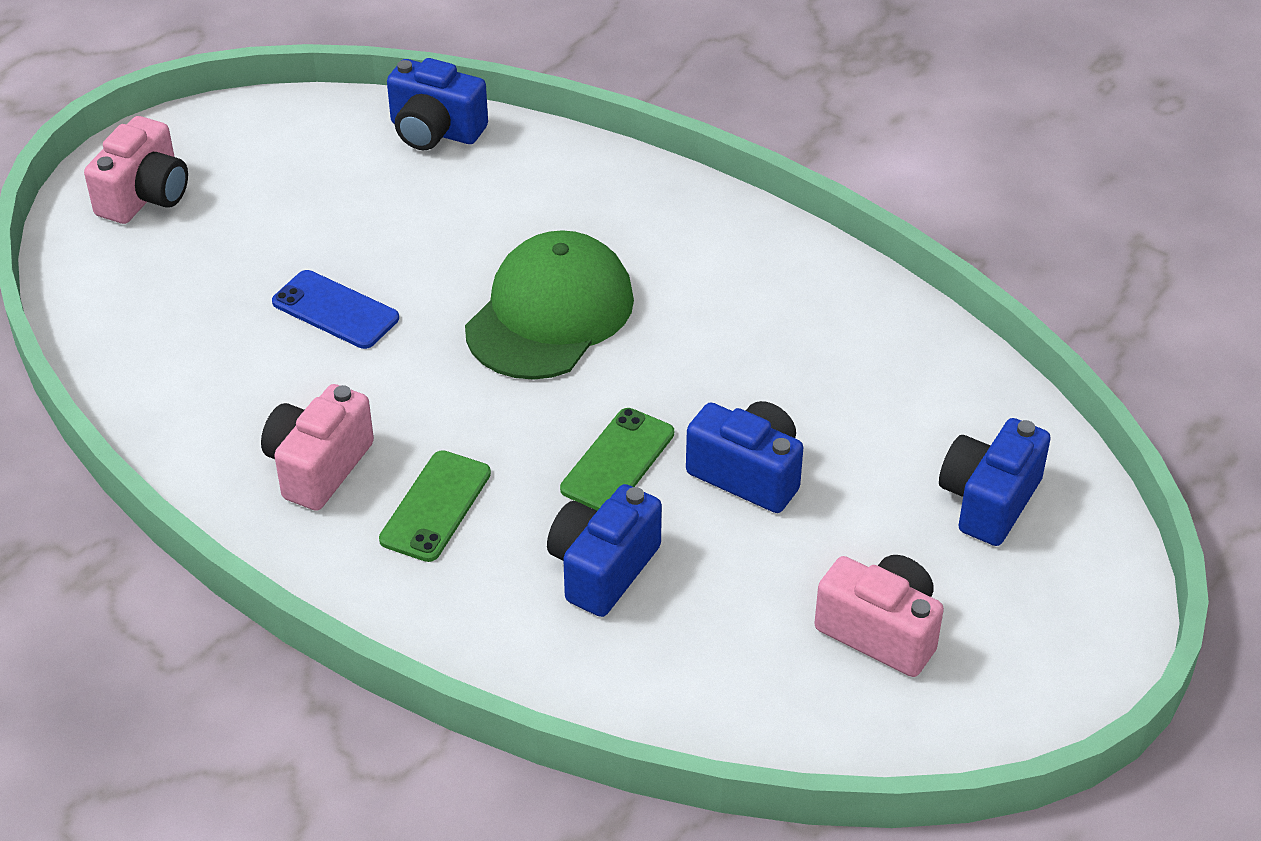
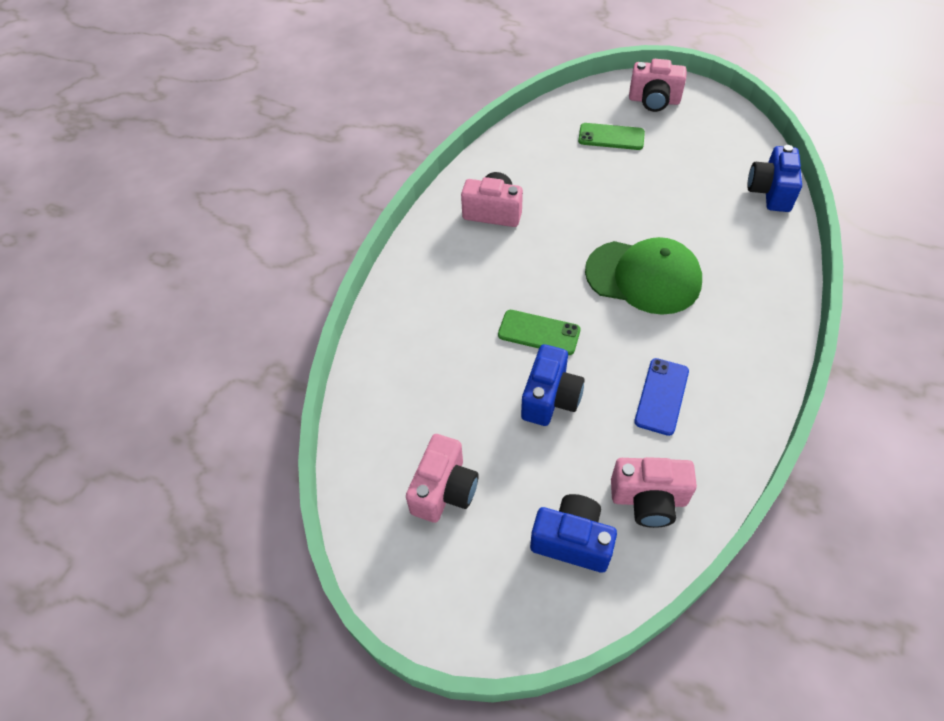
camera: 80 degrees right, 10 degrees up
(335, 310) = (605, 189): blue phone -> blue phone (661, 396)
(435, 506) = (481, 263): green phone -> green phone (611, 137)
(603, 569) = (457, 342): blue camera -> none
(941, 408) = (648, 499): none -> pink camera

